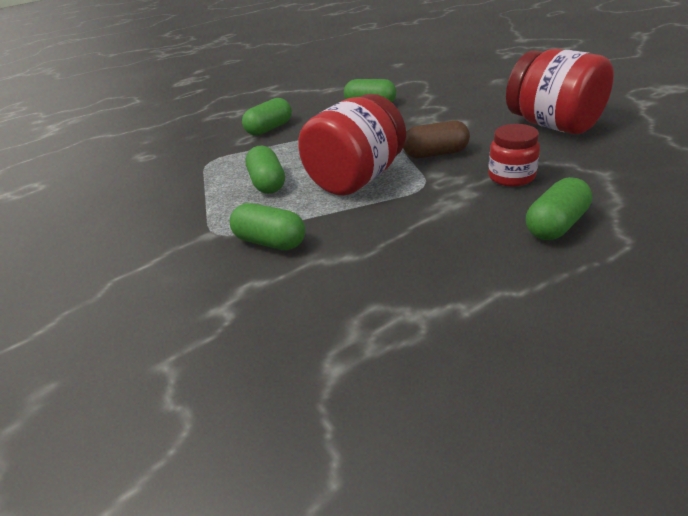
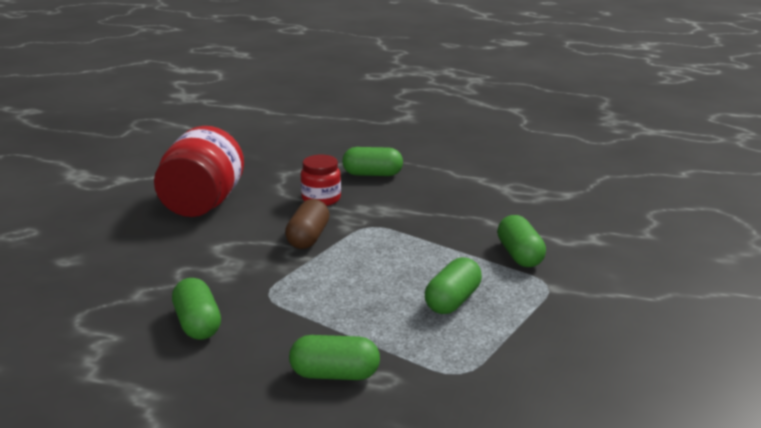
camera: 135 degrees left, 10 degrees down
(356, 179) = (392, 257): red jar -> none
(435, 154) = (308, 238): brown capsule -> brown capsule turned 60 degrees clockwise

